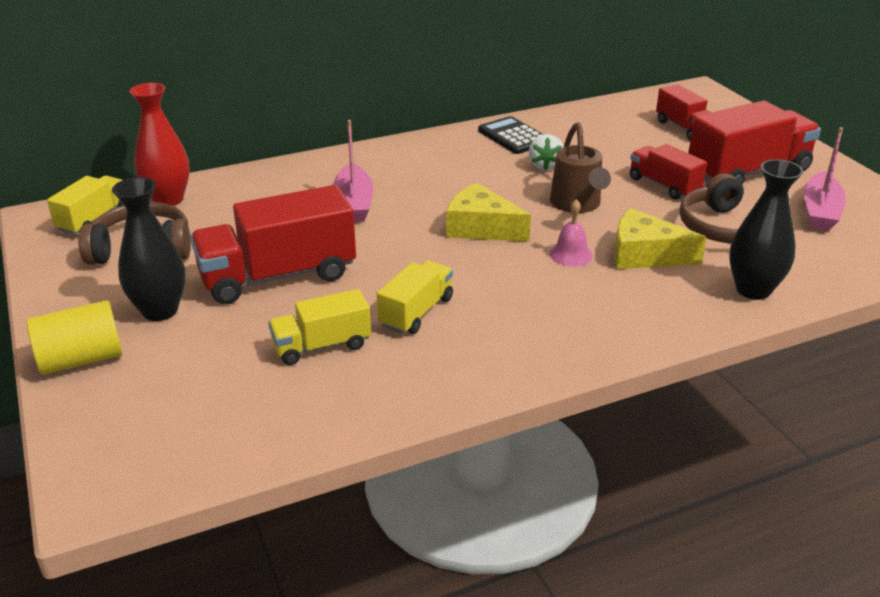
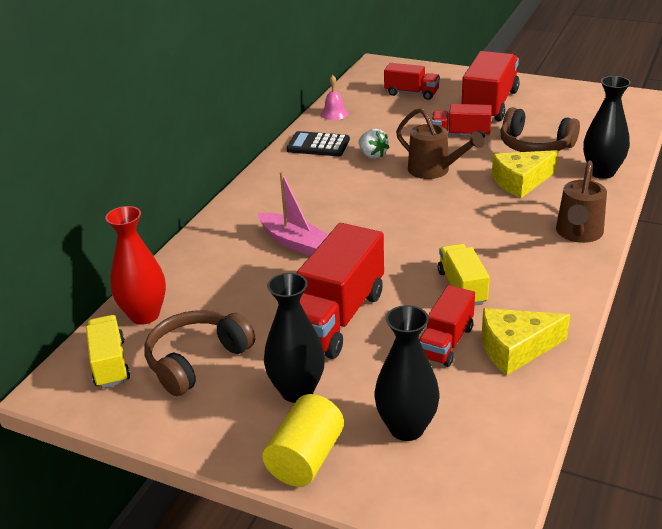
camera: 40 degrees left, 0 degrees up
(176, 387) = (406, 428): none -> black vase
(321, 346) = (445, 342): yellow truck -> red truck
(481, 228) = (405, 214): yellow cheese -> yellow cheese (515, 349)
(571, 254) = (483, 203): pink bell -> pink bell (334, 113)
(613, 330) = (578, 234): none -> brown watering can
(820, 211) = (560, 111): pink boat -> none

